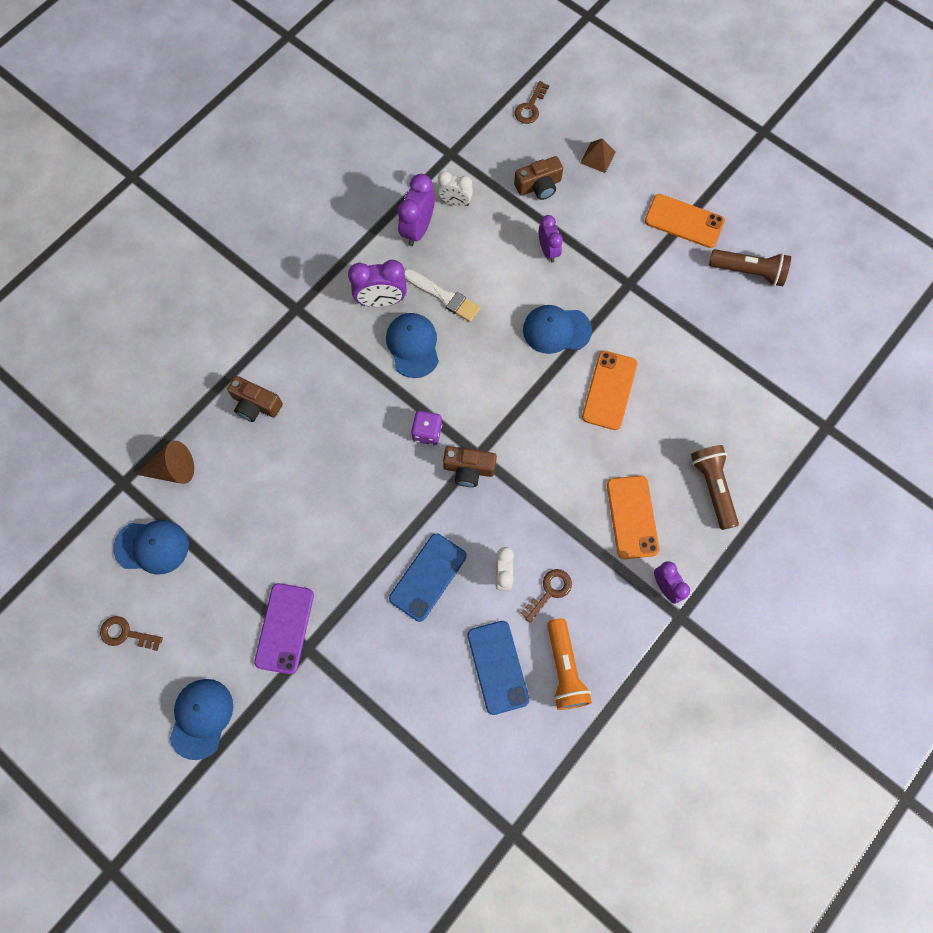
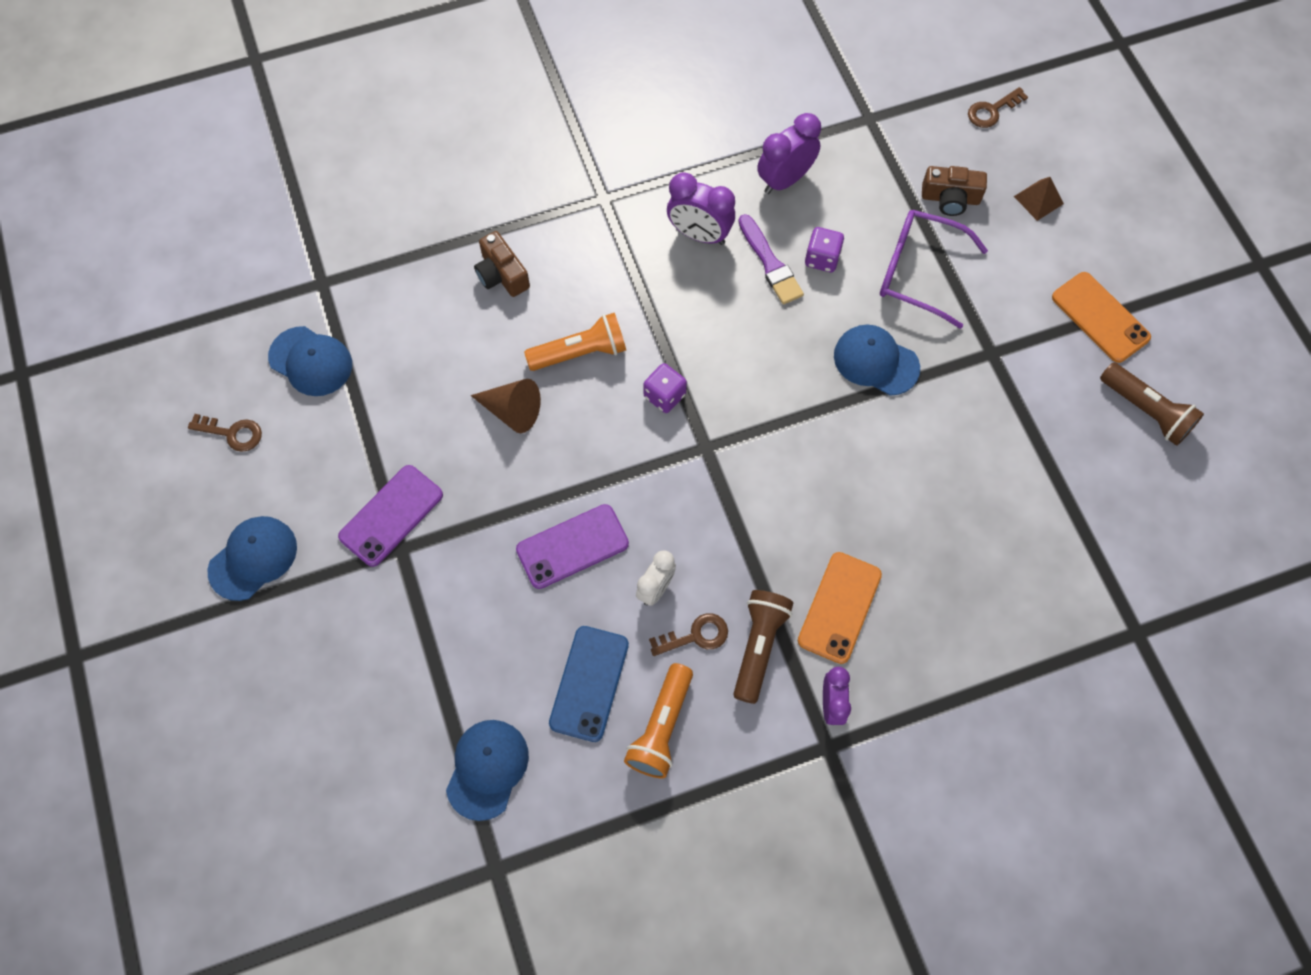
camera: 30 degrees right, 5 degrees down
(126, 634) = (232, 433): brown key -> brown key turned 150 degrees clockwise
(173, 469) = (379, 296): brown cone -> brown cone (512, 411)
(349, 432) = (580, 352): none -> orange flashlight
(413, 346) = (705, 298): blue cap -> blue cap (487, 769)
(428, 577) = (572, 546): blue phone -> purple phone
(443, 296) = (770, 263): white brush -> purple brush
(455, 202) = (844, 171): white clock -> none
(469, 469) = (686, 458): brown camera -> none
(477, 274) = (822, 258): none -> purple dice
(548, 251) = (918, 272): purple clock -> purple glasses
(609, 390) = (897, 457): orange phone -> none
(712, 487) = (954, 626): brown flashlight -> brown flashlight (758, 646)

